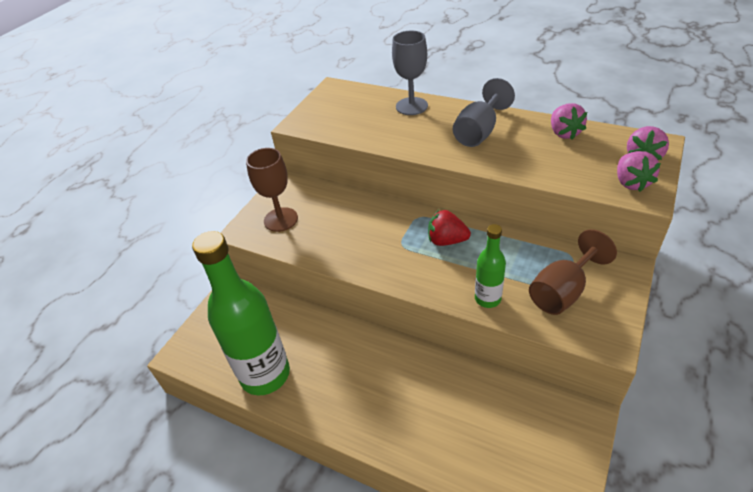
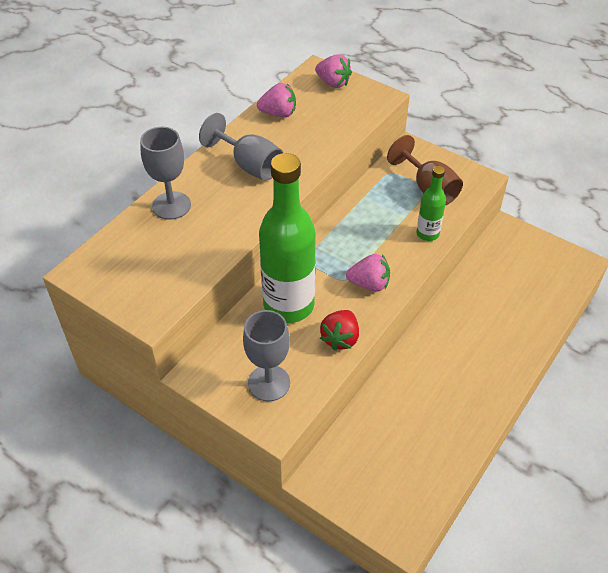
camera: 85 degrees left, 5 degrees up
(265, 374) = (443, 445): green bottle -> green bottle (288, 305)
(281, 219) = (269, 383): brown goblet -> grey goblet
(446, 241) = (349, 245): red strawberry -> red strawberry (340, 338)
(631, 183) = (363, 99): pink strawberry -> pink strawberry (369, 284)

